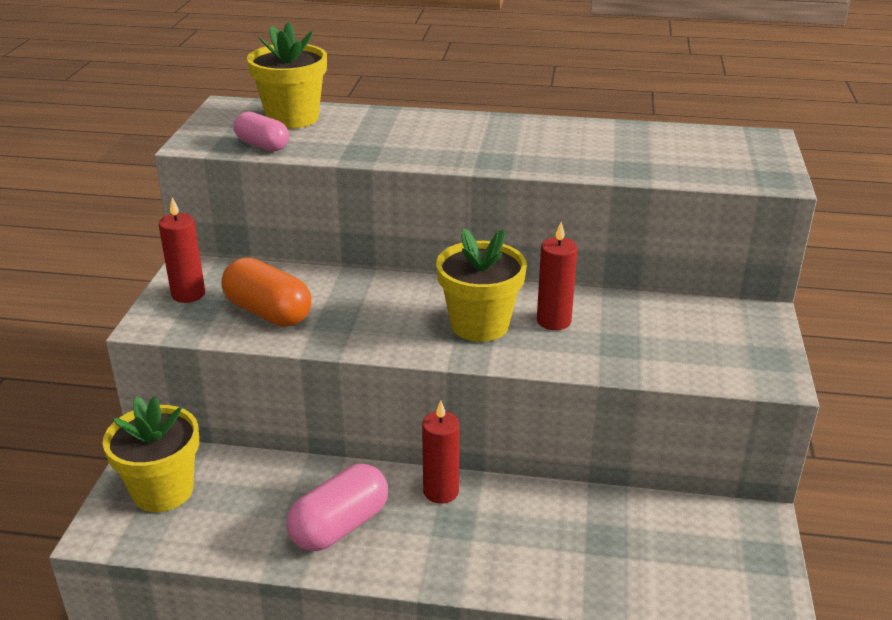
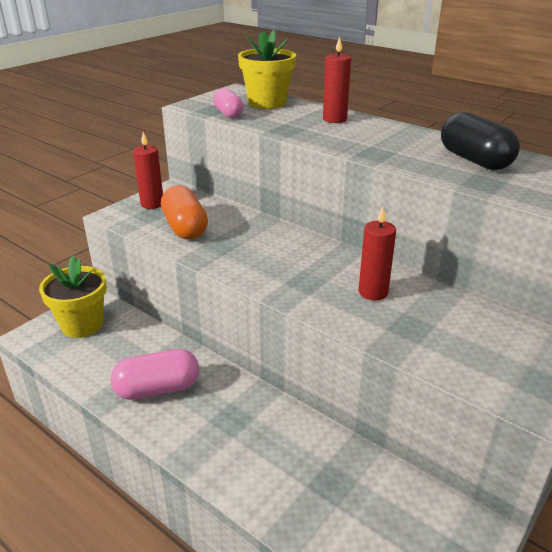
camera: 30 degrees right, 0 degrees up
(441, 491) = (241, 393): red candle -> red candle (334, 119)
(480, 325) = (314, 278): yellow flower pot -> none
(599, 144) = (474, 160): none -> black capsule

